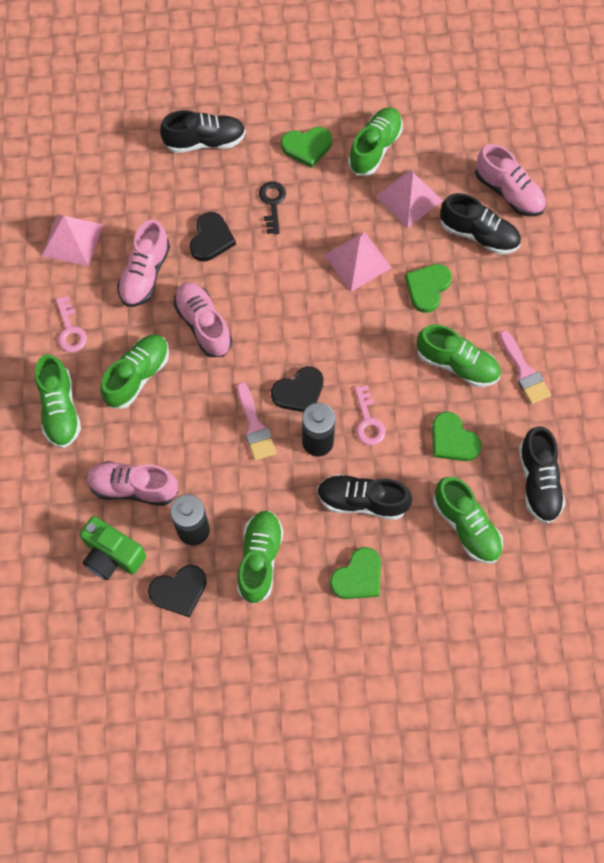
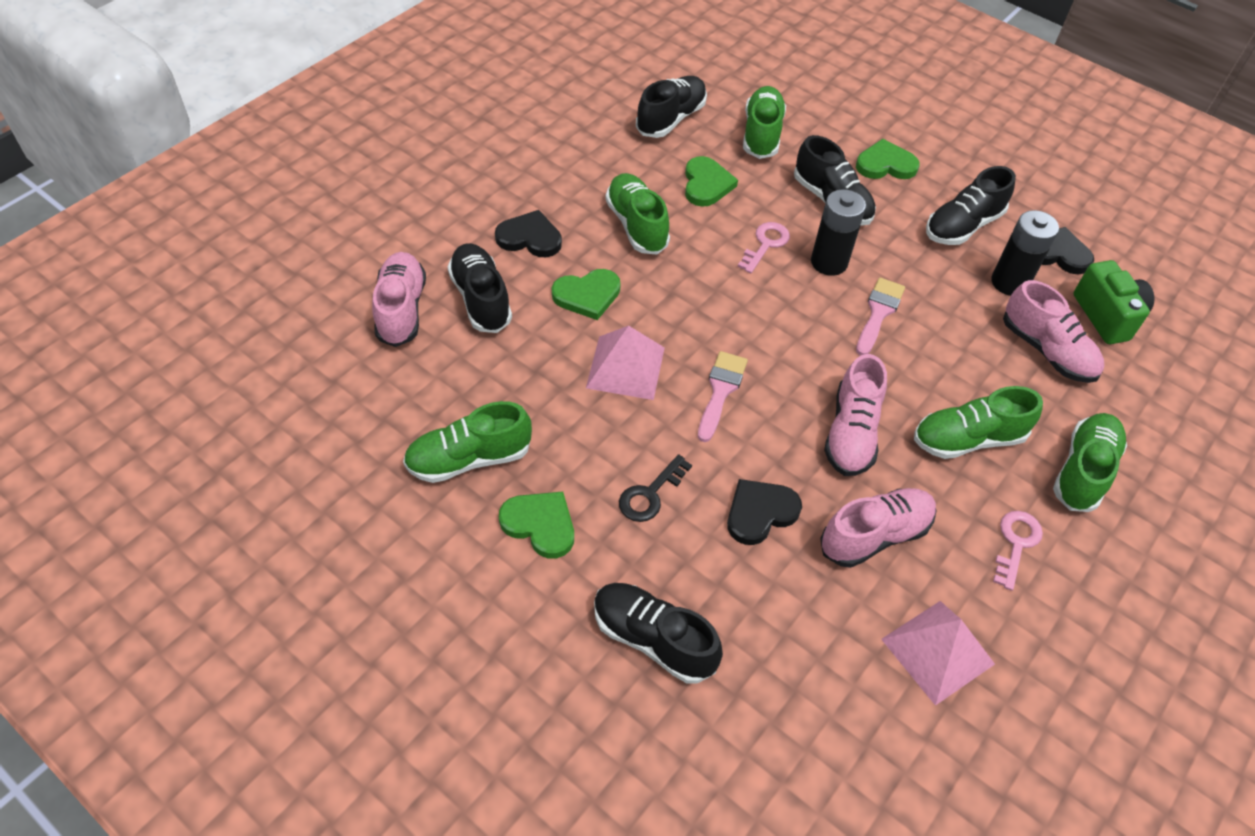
camera: 140 degrees left, 15 degrees down
(260, 559) = (962, 226): green shoe -> black shoe
(299, 392) = (807, 308): black heart -> black heart (530, 238)
(408, 198) = (502, 382): pink pyramid -> none
(524, 372) = (587, 181): pink brush -> pink brush (721, 391)

